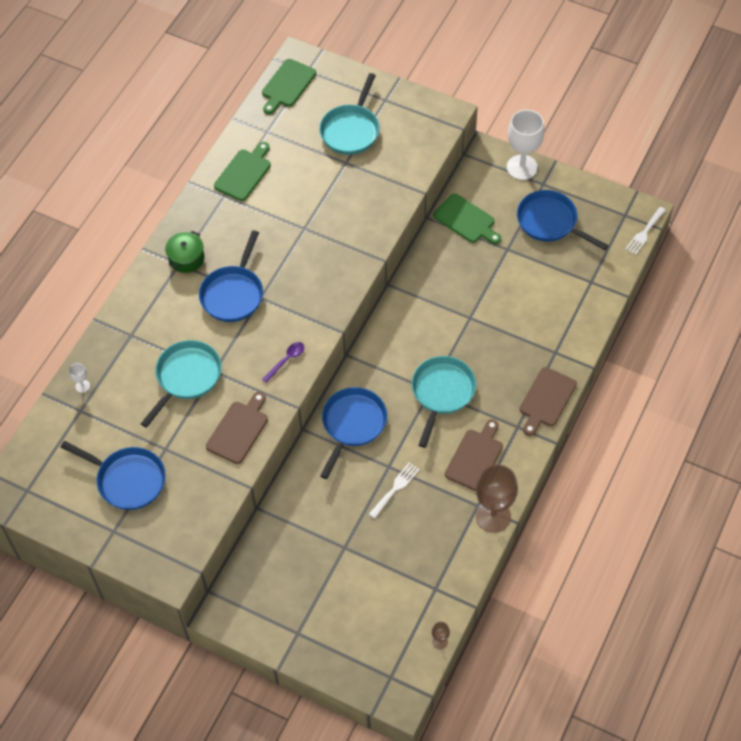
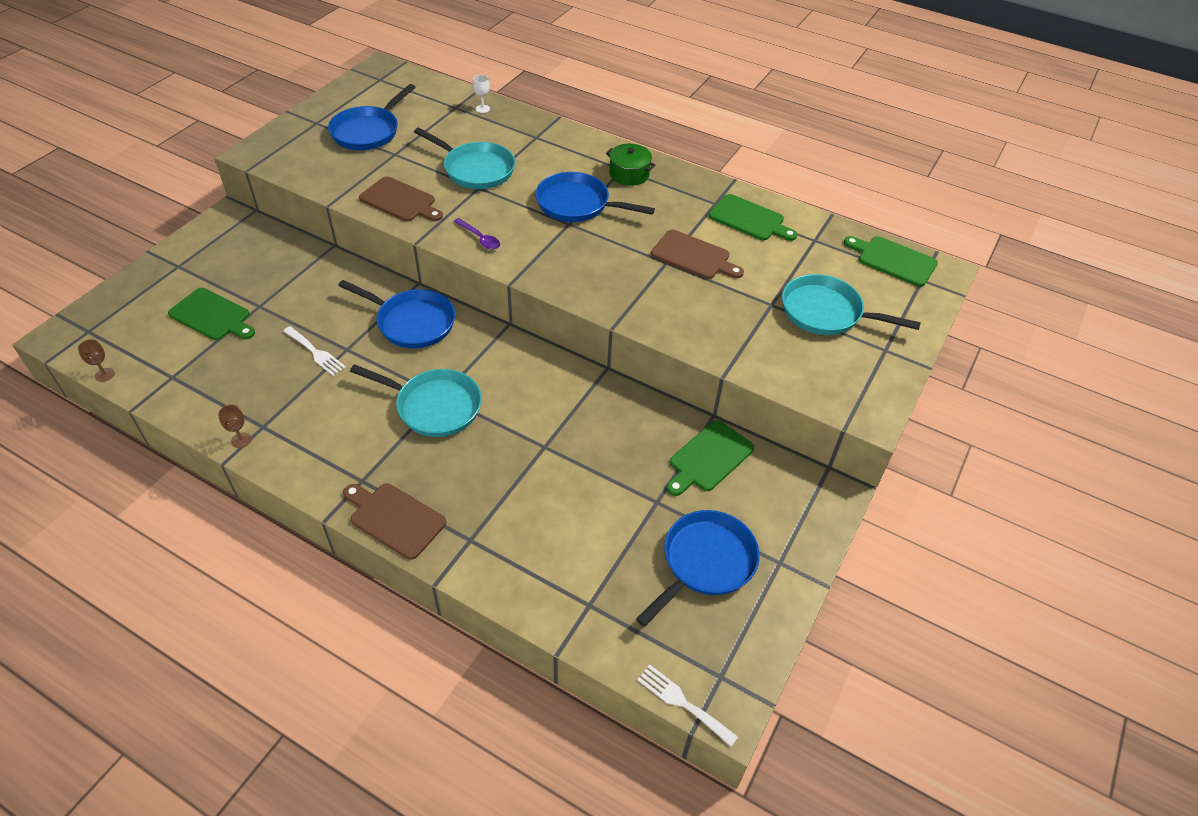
camera: 90 degrees right, 10 degrees down
(361, 581) = (212, 316): none -> green cutting board
(475, 457) = (331, 431): brown cutting board -> brown cutting board (693, 256)
(493, 516) = (241, 440): brown goblet -> brown goblet, size x0.42
(522, 167) = (810, 537): white goblet -> none

